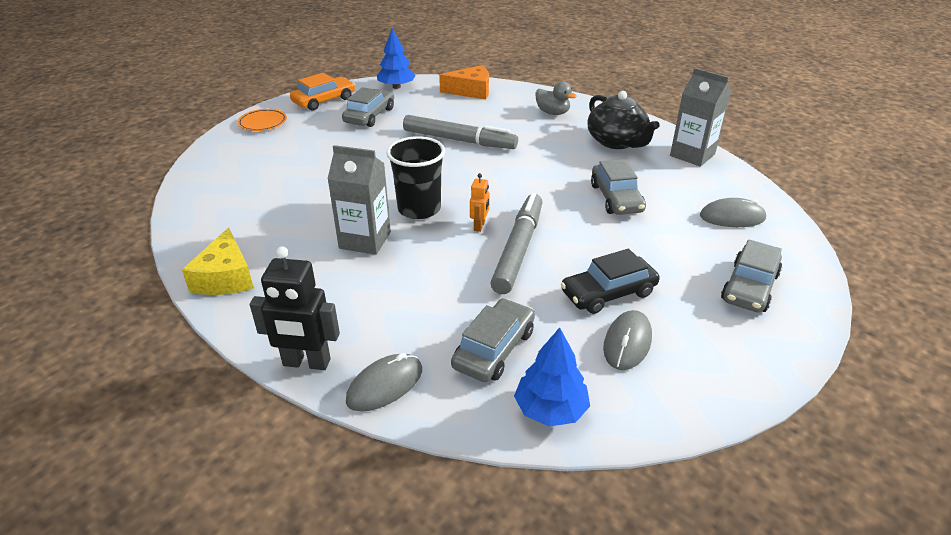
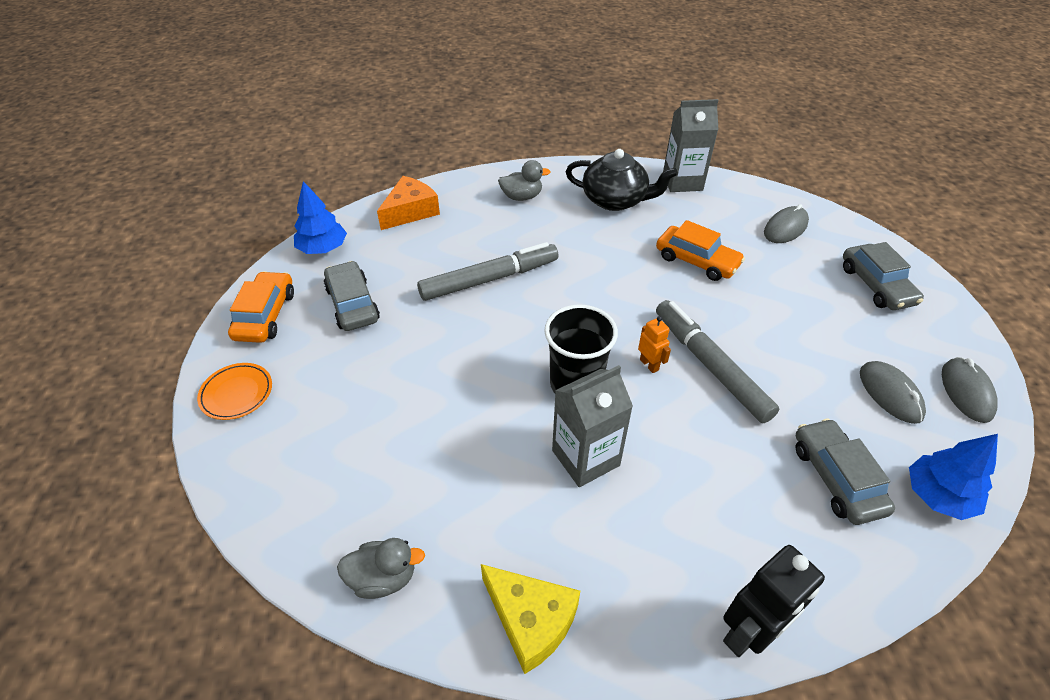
camera: 45 degrees left, 10 degrees up
(201, 220) = (383, 578): none -> grey duck
(385, 385) = (829, 589): grey mouse -> grey mouse (966, 392)
(608, 293) = (819, 358): black car -> none
(616, 198) = (696, 261): grey car -> orange car

